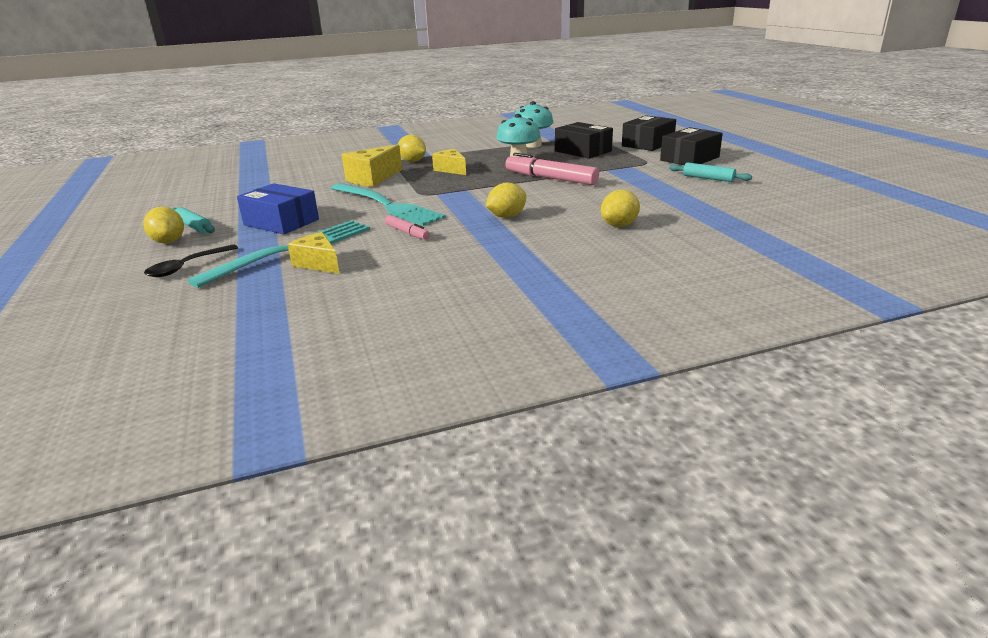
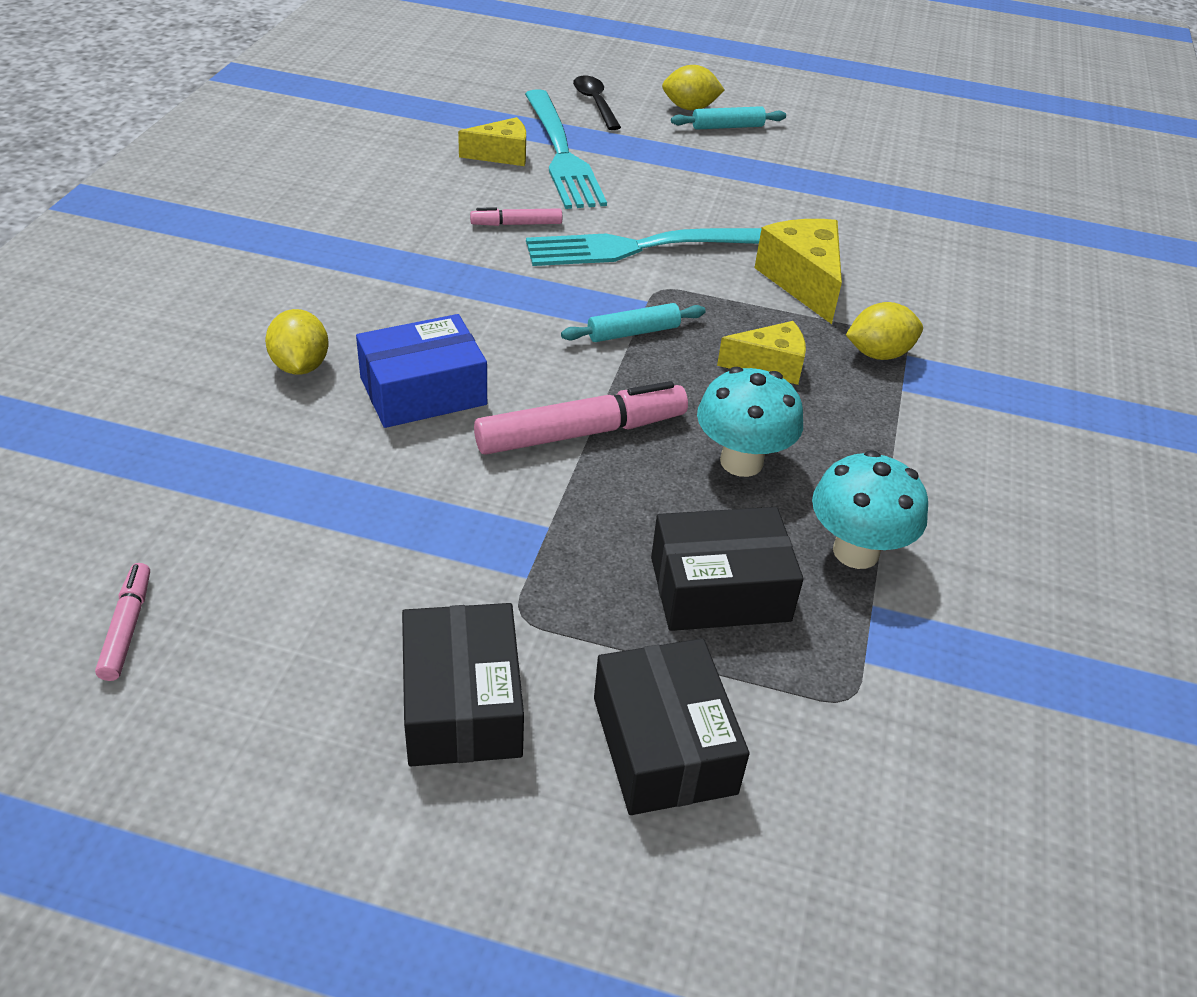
camera: 120 degrees right, 15 degrees up
(281, 222) = (672, 170): blue box -> blue box (423, 391)
(506, 216) = (467, 306): yellow lemon -> none
(708, 178) = (321, 610): turquoise rolling pin -> turquoise rolling pin (633, 332)
(782, 193) = (127, 627): none -> pink marker

